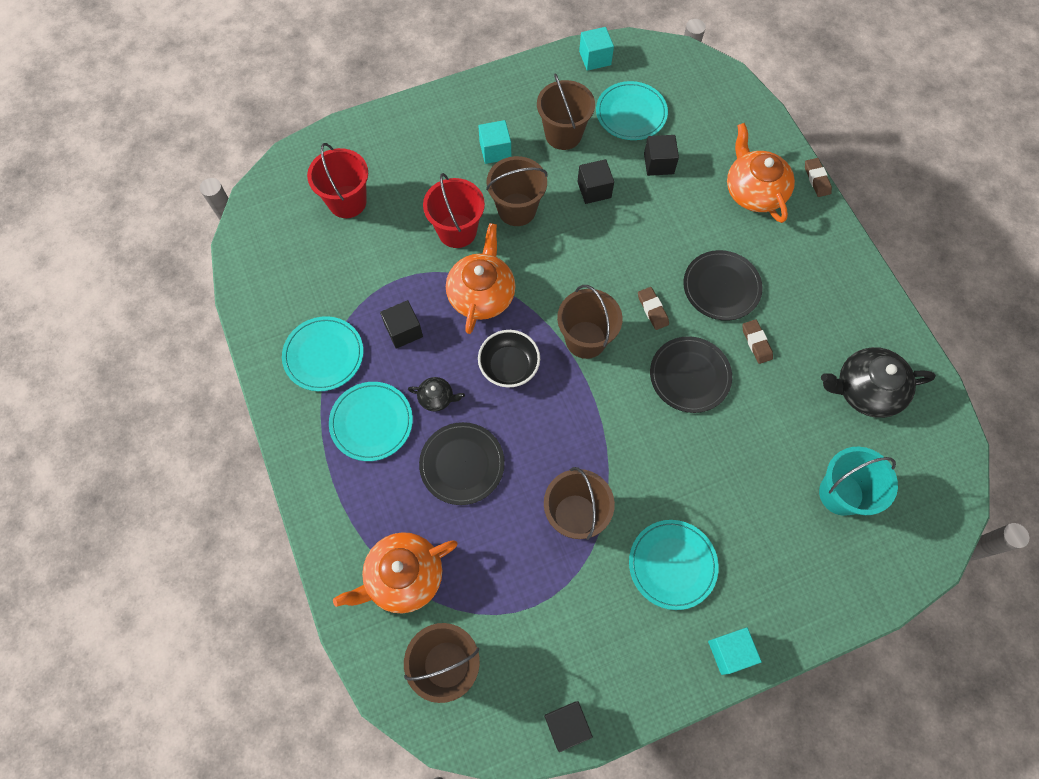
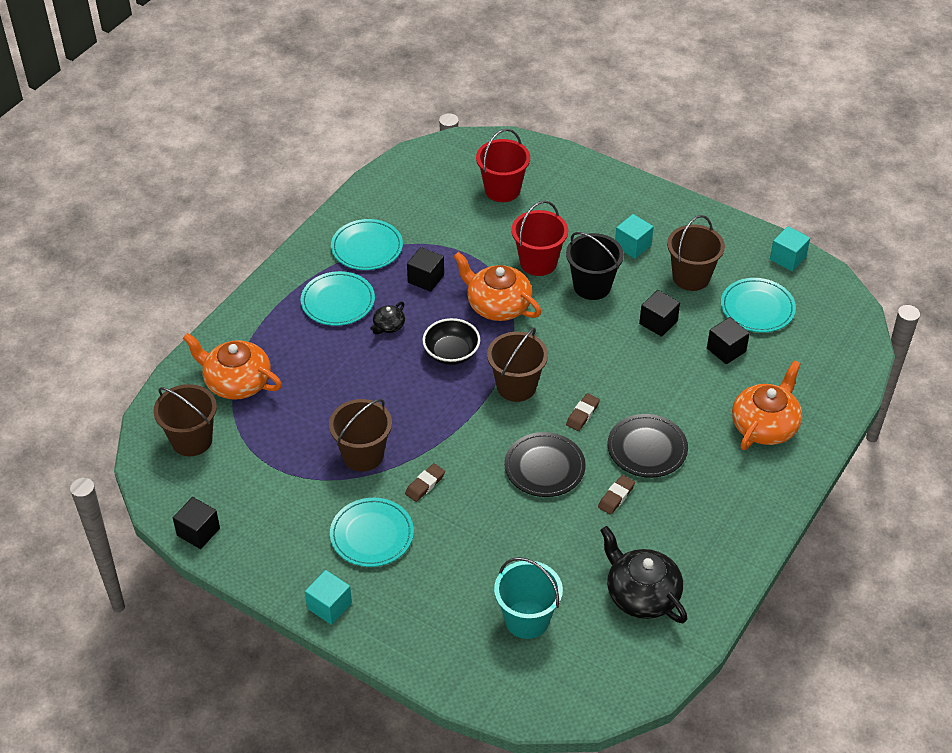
camera: 55 degrees right, 20 degrees down
(436, 398) = (388, 326): black teapot -> black teapot turned 60 degrees clockwise
(462, 464) = (348, 368): black plate -> none
(481, 294) = (498, 305): orange teapot -> orange teapot turned 120 degrees counterclockwise
(517, 209) = (592, 286): brown bucket -> black bucket
(816, 179) = (823, 463): brown eraser -> brown eraser (425, 484)

